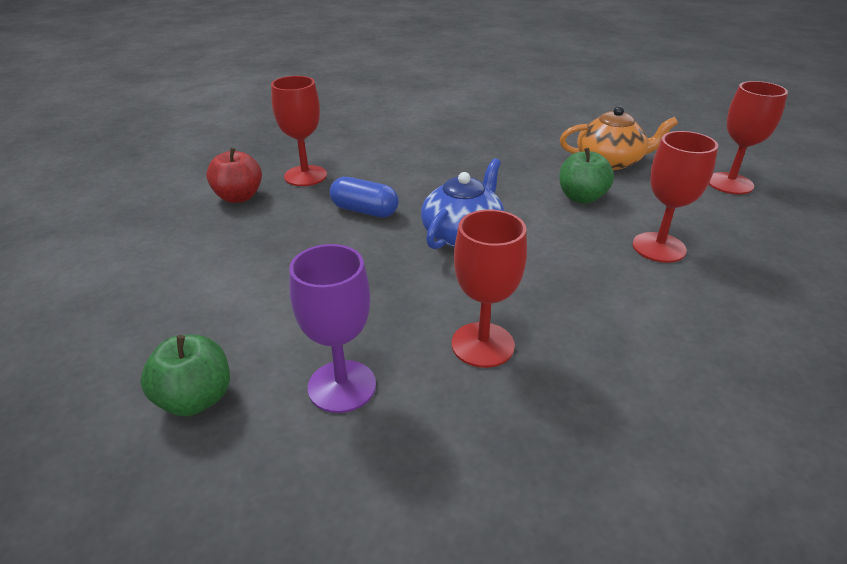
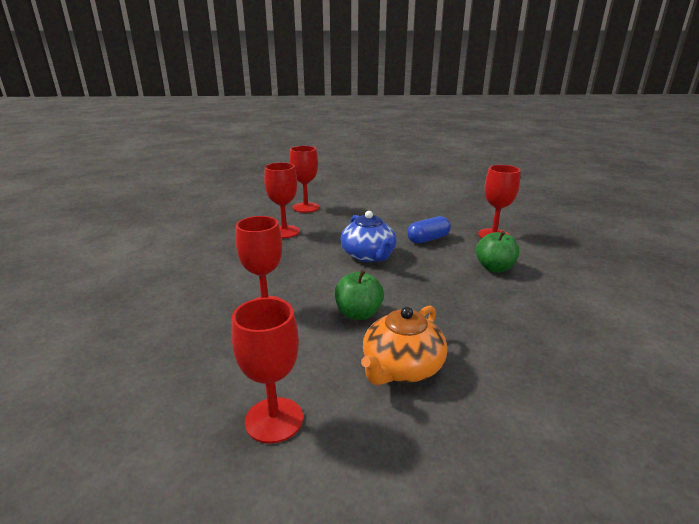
camera: 125 degrees right, 10 degrees down
(196, 399) = (334, 191): green apple -> green apple (494, 268)
(239, 197) = (479, 216): red apple -> none
(342, 386) = (305, 207): purple goblet -> red goblet

